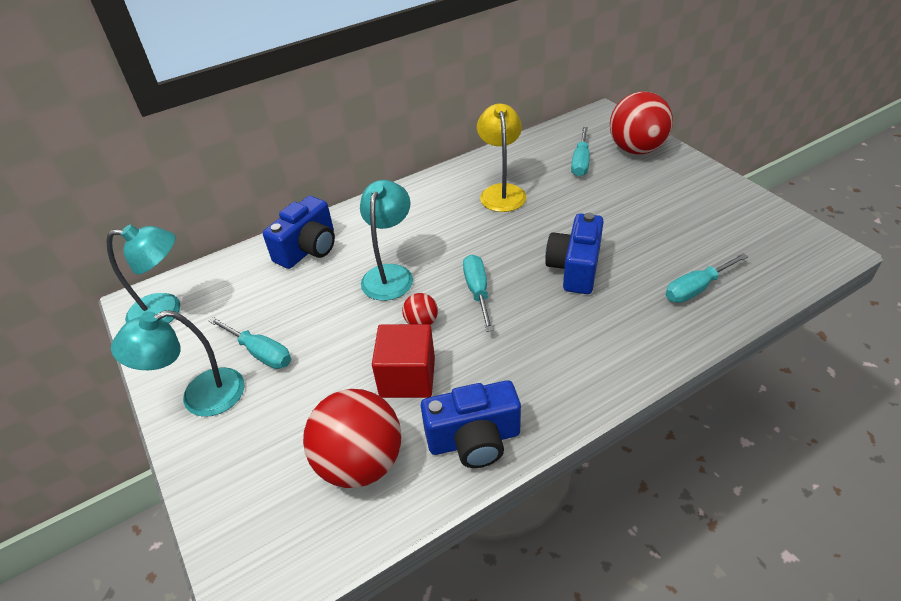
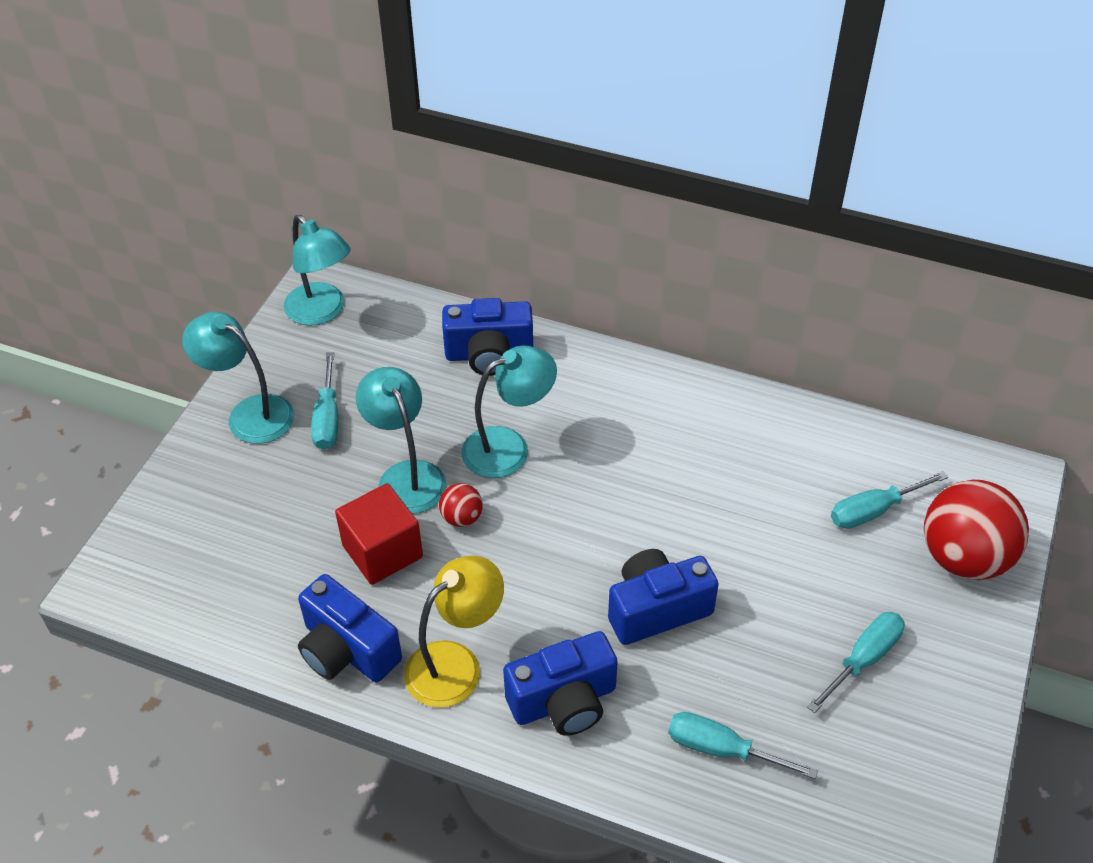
camera: 50 degrees right, 5 degrees up
(357, 334) = (406, 476): none -> turquoise lamp
(360, 463) = (263, 578): red ball -> none
(477, 291) = (544, 539): turquoise screwdriver -> turquoise screwdriver (863, 659)
(501, 192) = (735, 463): yellow lamp -> yellow lamp (455, 664)
(610, 341) = (564, 701): none -> blue camera

